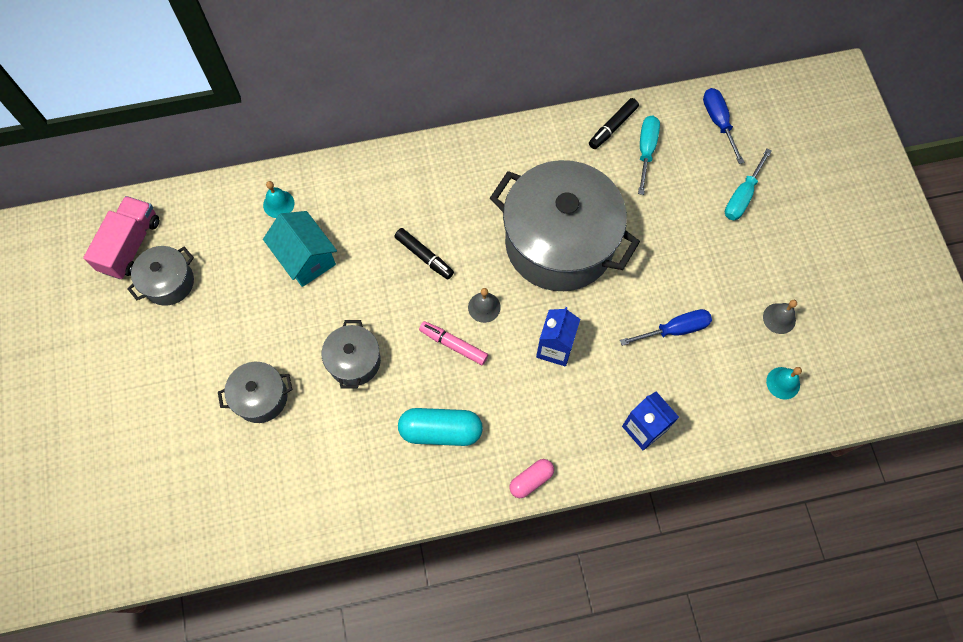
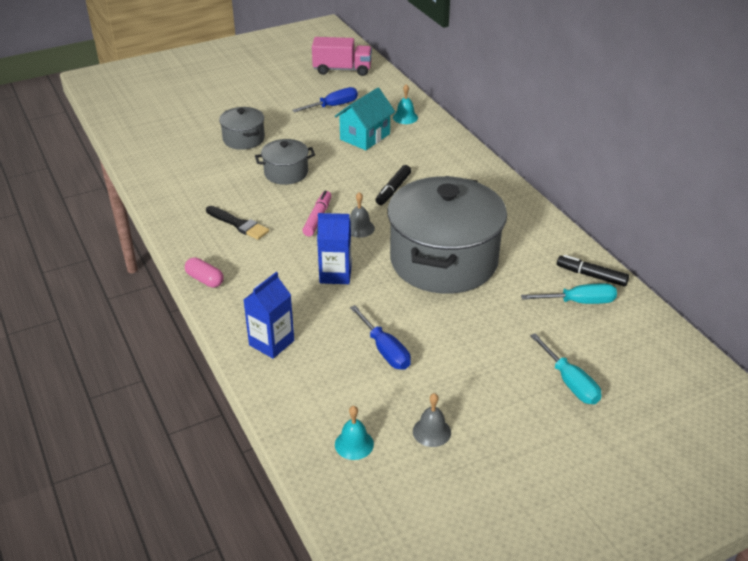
camera: 75 degrees right, 30 degrees down
(169, 282) = (320, 88): grey pot -> none
(441, 430) = (238, 224): turquoise capsule -> black brush
(718, 122) = (651, 351): blue screwdriver -> blue screwdriver (333, 106)
(742, 196) = (569, 382): turquoise screwdriver -> turquoise screwdriver turned 135 degrees counterclockwise

